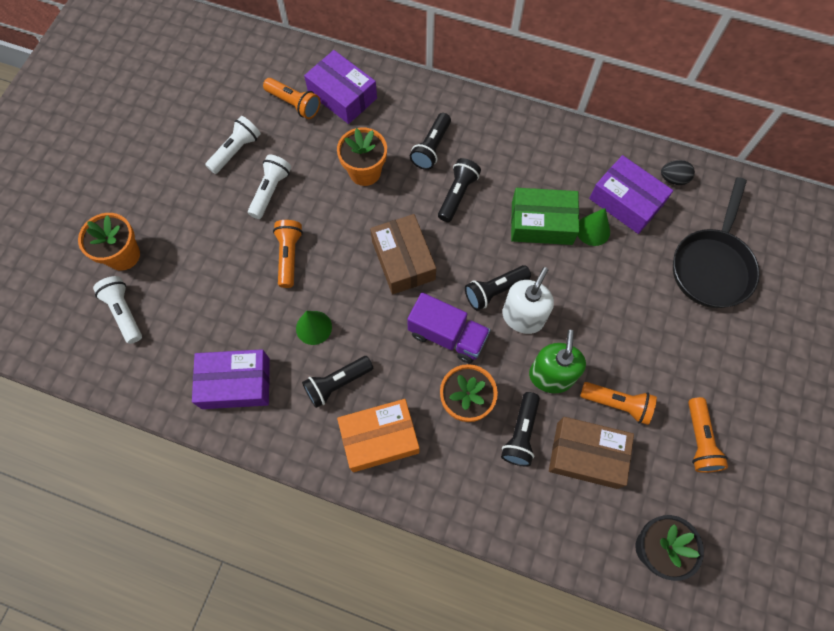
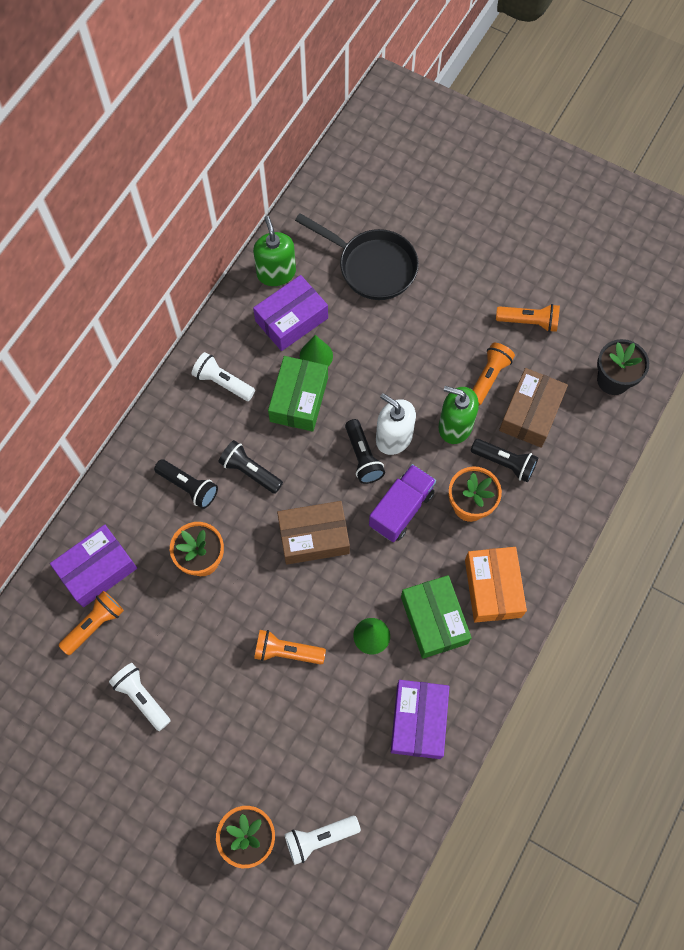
camera: 80 degrees left, 0 degrees up
(270, 191) = (203, 663): white flashlight -> white flashlight (223, 382)
(337, 383) = (434, 620): black flashlight -> green box
(673, 179) = (276, 273): black egg -> green soap dispenser

